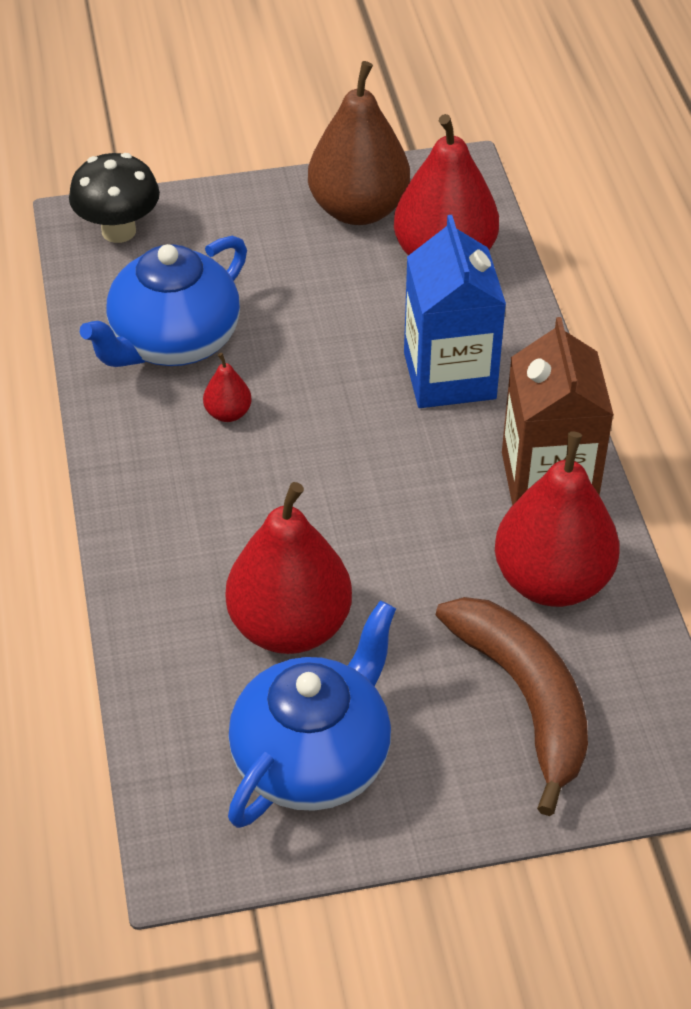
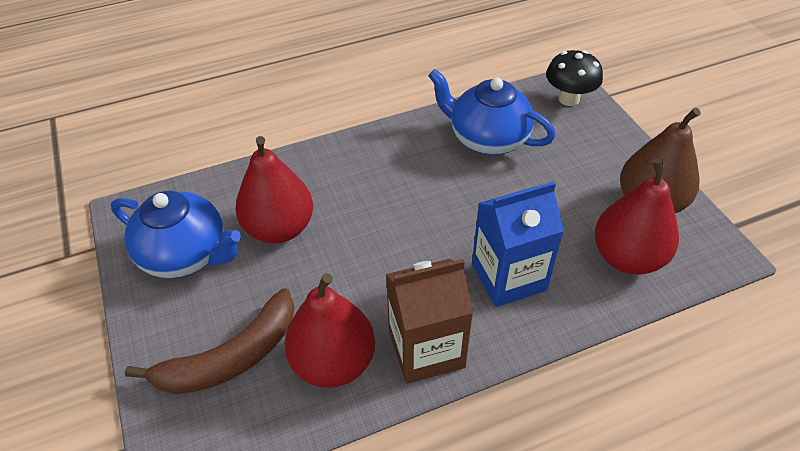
camera: 80 degrees right, 0 degrees up
(228, 413) = (438, 172): red pear -> none

